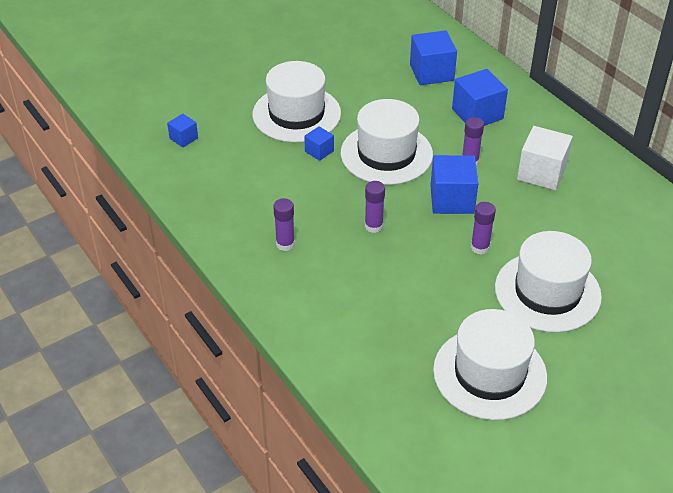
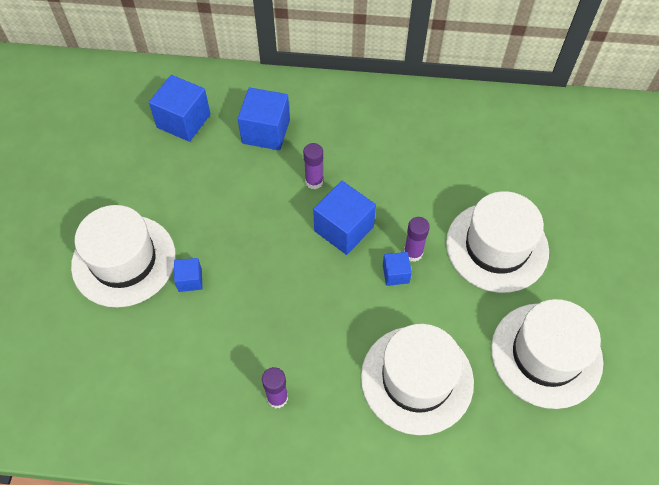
camera: 50 degrees left, 15 degrees up
(183, 138) = (52, 381): blue cube -> blue cube (395, 274)
(373, 226) = (320, 310): purple glue stick -> none
(386, 154) = (245, 232): white hat -> white hat (417, 379)
(541, 173) = (372, 146): white cube -> none

